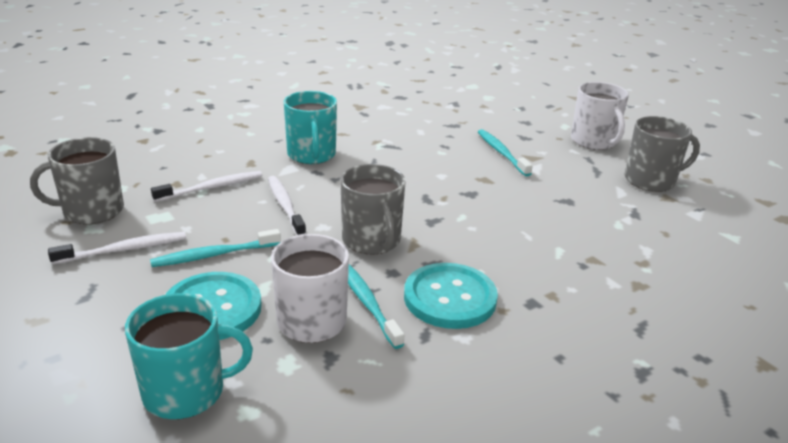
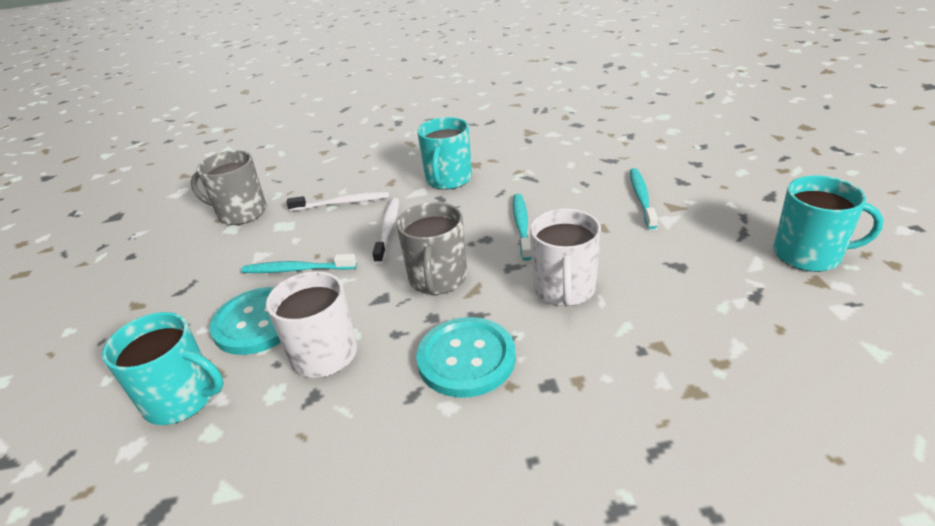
camera: 30 degrees right, 5 degrees up
(123, 250) = (236, 252): white toothbrush -> none
(367, 303) = (385, 346): turquoise toothbrush -> turquoise toothbrush (521, 226)
(594, 141) = (766, 195): white mug -> white mug (564, 289)
(651, 180) = (808, 255): grey mug -> turquoise mug

